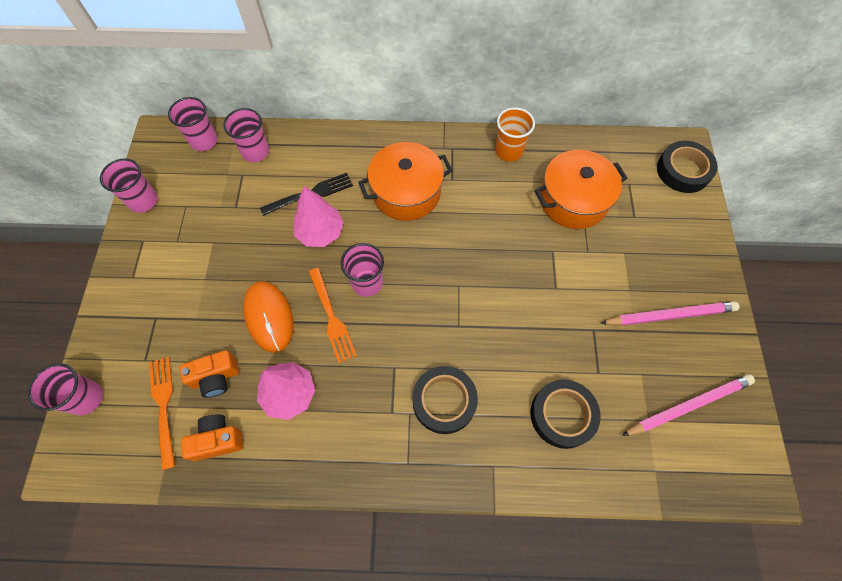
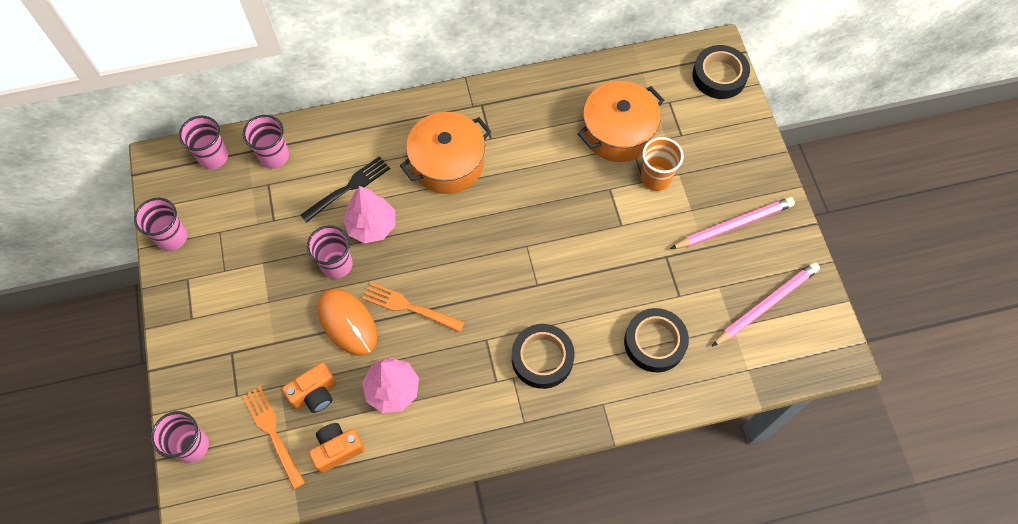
camera: 15 degrees left, 0 degrees up
(331, 317) = (410, 307): orange fork -> orange fork turned 150 degrees clockwise
(367, 283) = (435, 265): pink cup -> pink cup (336, 264)
(508, 151) = (540, 94): orange cup -> orange cup (655, 178)

